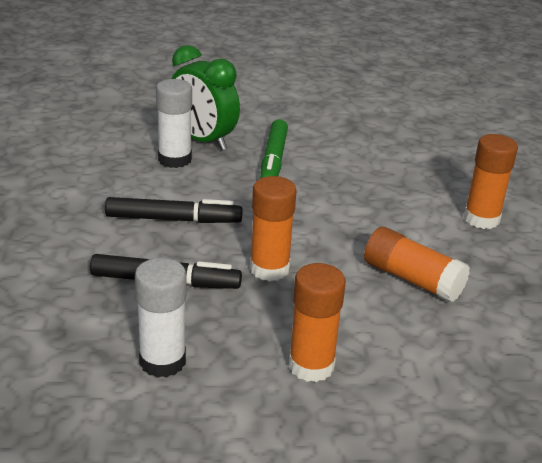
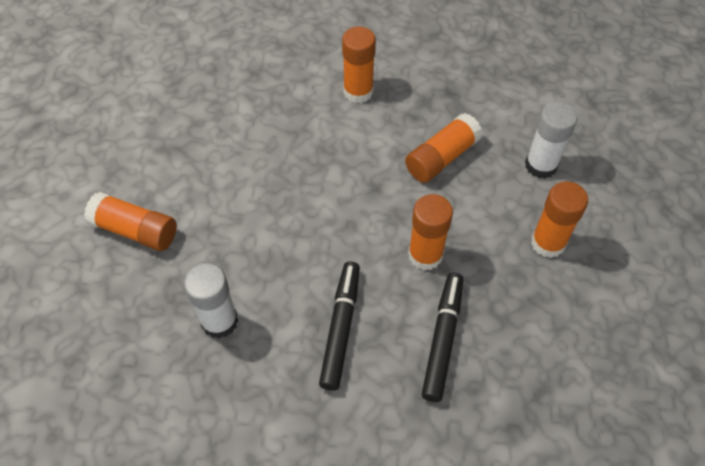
camera: 80 degrees left, 25 degrees up
(162, 361) = (549, 345): white glue stick -> white glue stick (540, 165)
(203, 140) = (180, 290): green clock -> none
(258, 117) = (135, 230): none -> orange glue stick
(273, 161) = (237, 229): green marker -> none

